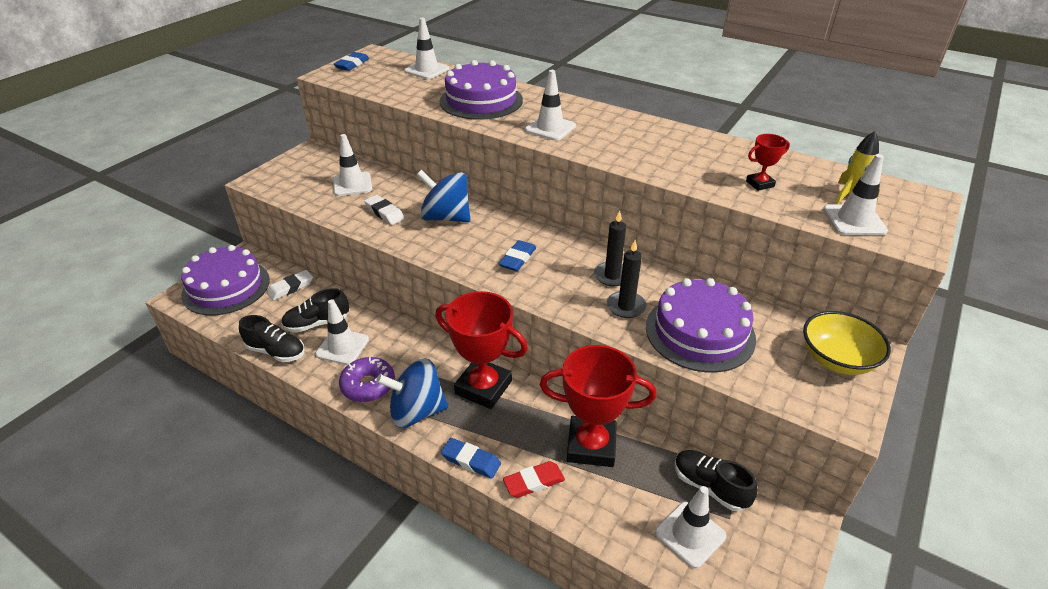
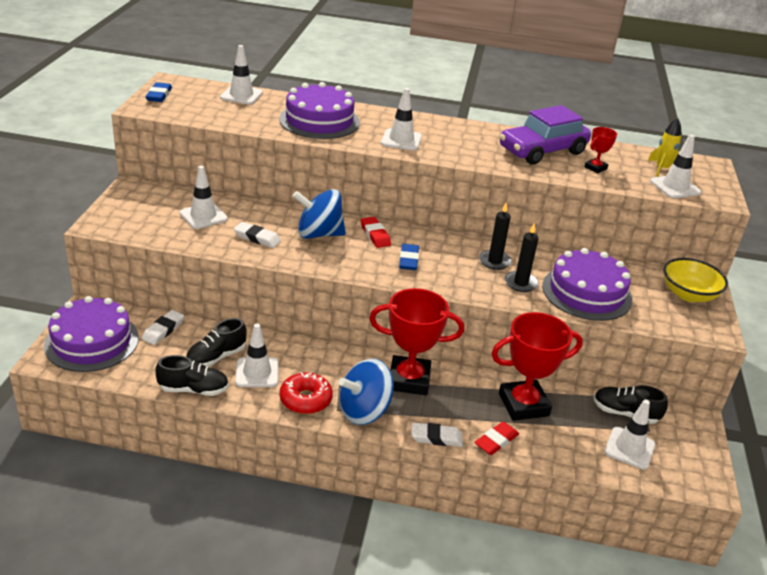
camera: 25 degrees left, 5 degrees down
(368, 385) = (305, 400): purple donut -> red donut
(471, 460) = (436, 438): blue eraser -> white eraser
(501, 226) = (375, 235): none -> red eraser
(705, 157) = (542, 151): none -> purple car

